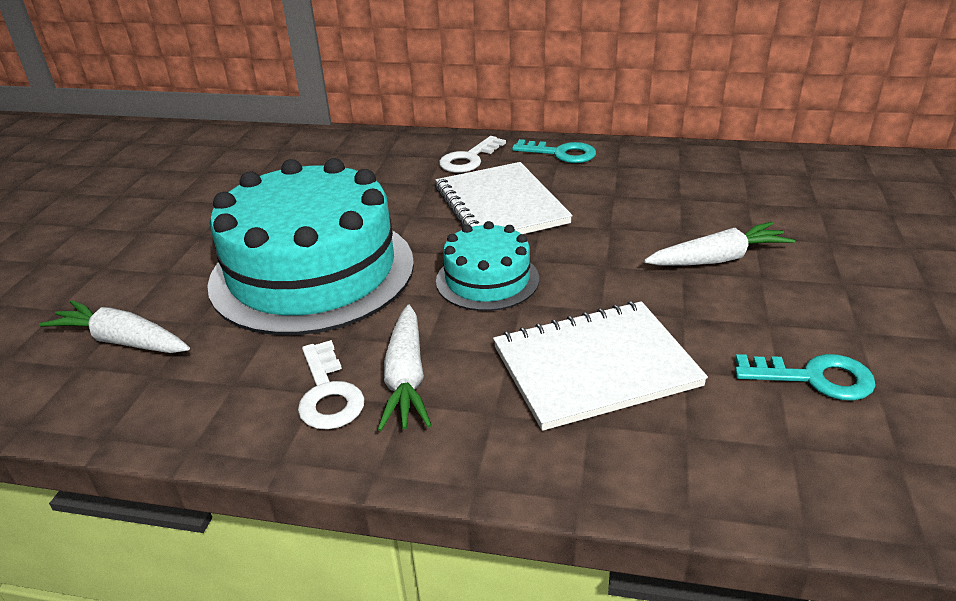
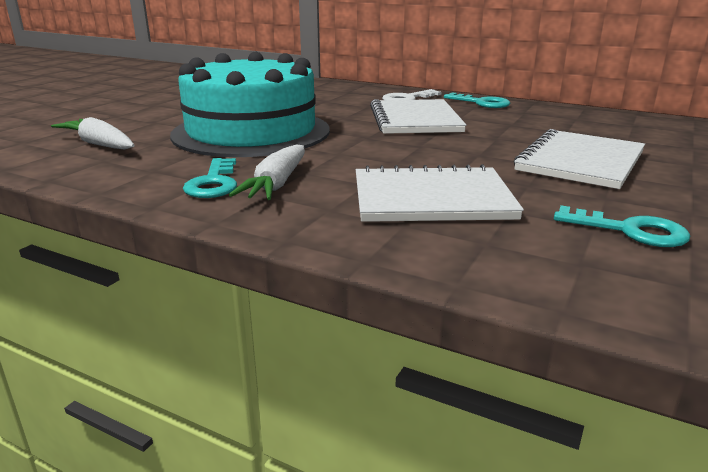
camera: 15 degrees right, 10 degrees down
(328, 393) = (214, 183): white key -> turquoise key
(487, 280) = (377, 149): turquoise cake -> none
(718, 259) = (580, 162): white carrot -> white notebook

